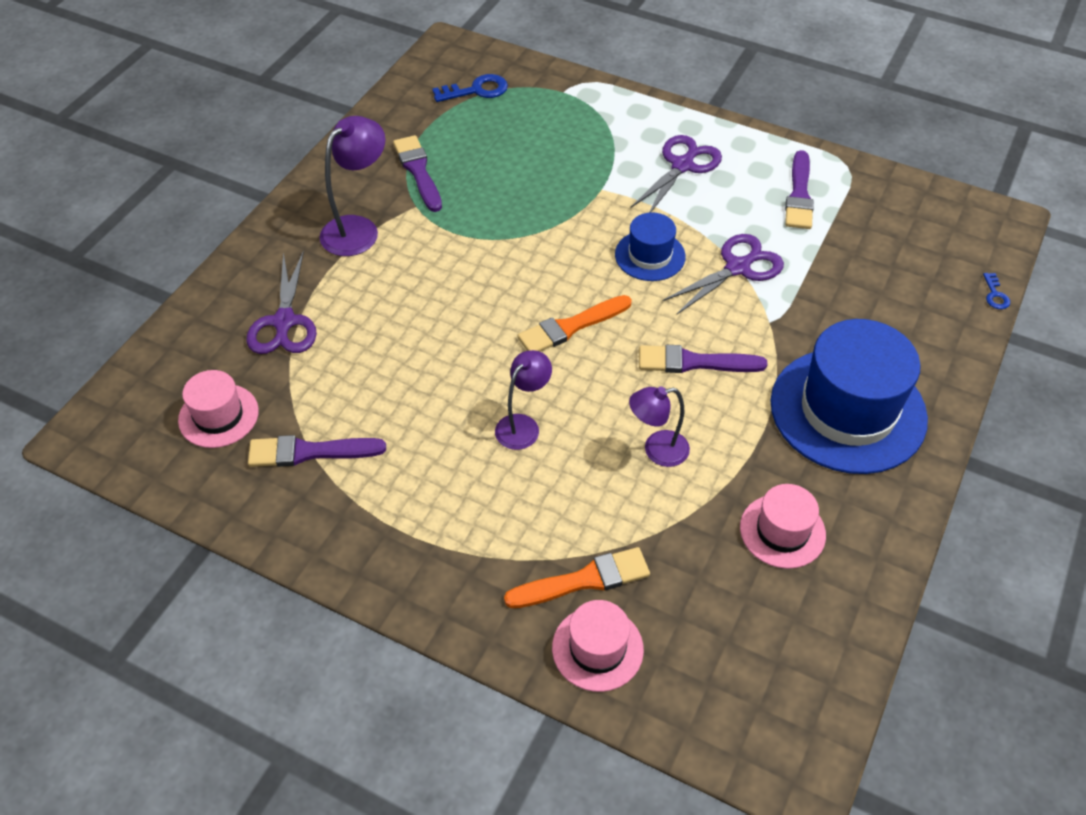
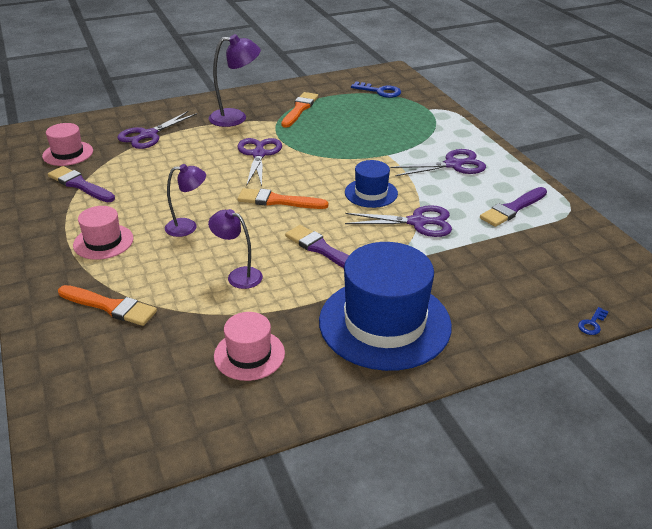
camera: 40 degrees right, 15 degrees down
(418, 171) = (299, 109): purple brush -> orange brush
(463, 272) = (259, 154): none -> purple scissors
(597, 648) = (67, 339): pink hat -> pink hat (103, 242)

